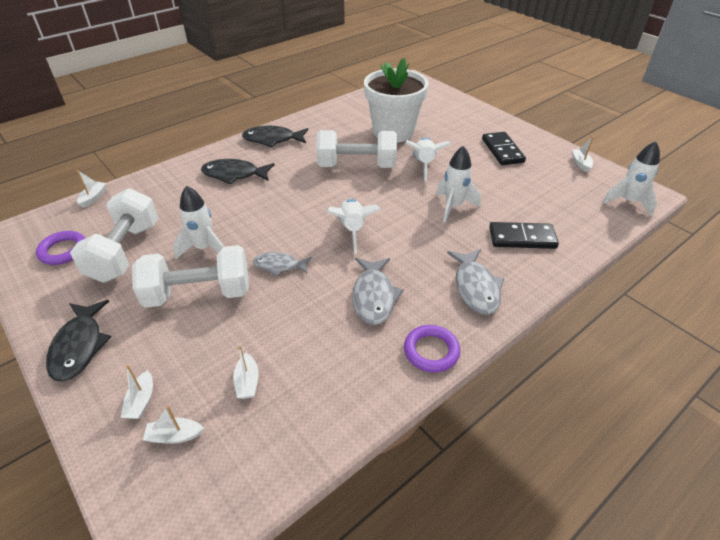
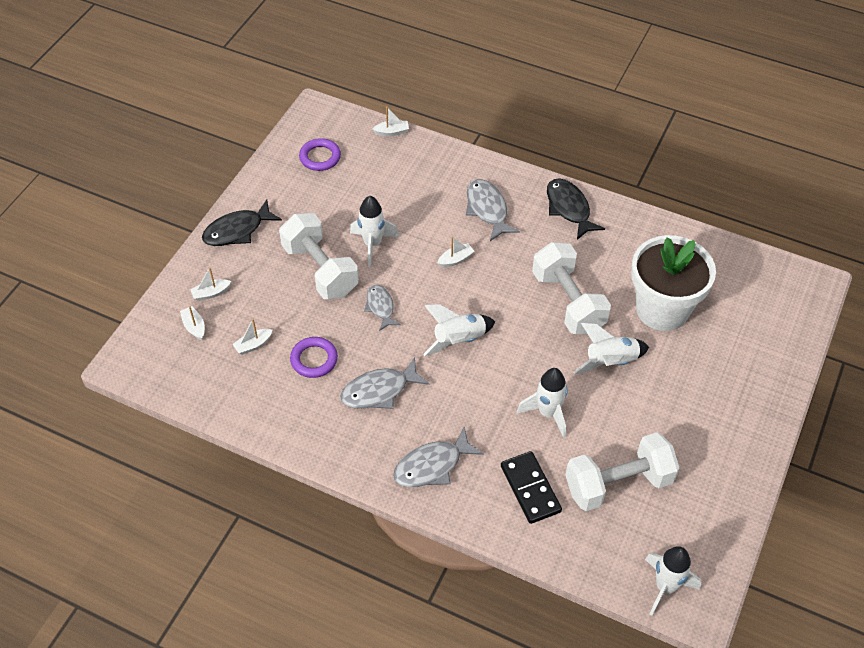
camera: 65 degrees right, 10 degrees up
(125, 252) = (340, 196): white dumbbell -> white dumbbell (618, 484)
(234, 174) = (487, 209): black fish -> grey fish
(431, 351) = (338, 453): purple ring -> purple ring (314, 359)
(502, 150) = (696, 432): black domino -> none
(580, 163) = (723, 524): white boat -> white boat (455, 259)

